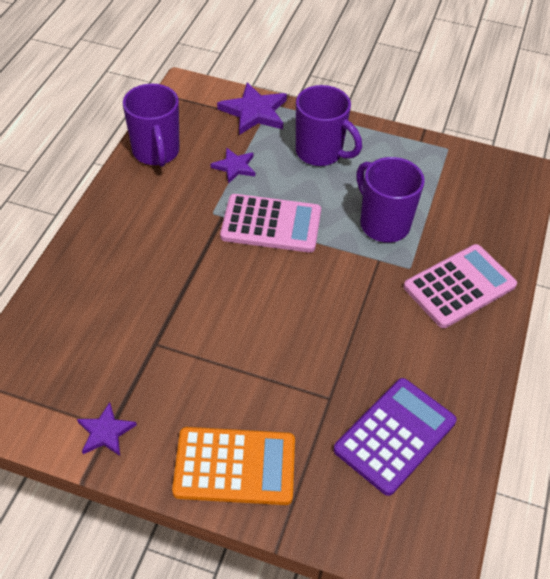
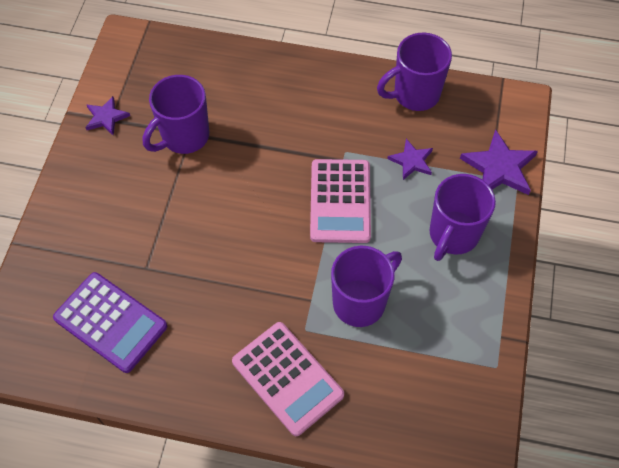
camera: 85 degrees right, 10 degrees up
(158, 350) = (184, 137): none -> purple mug
(235, 466) = (79, 206): orange calculator -> none

